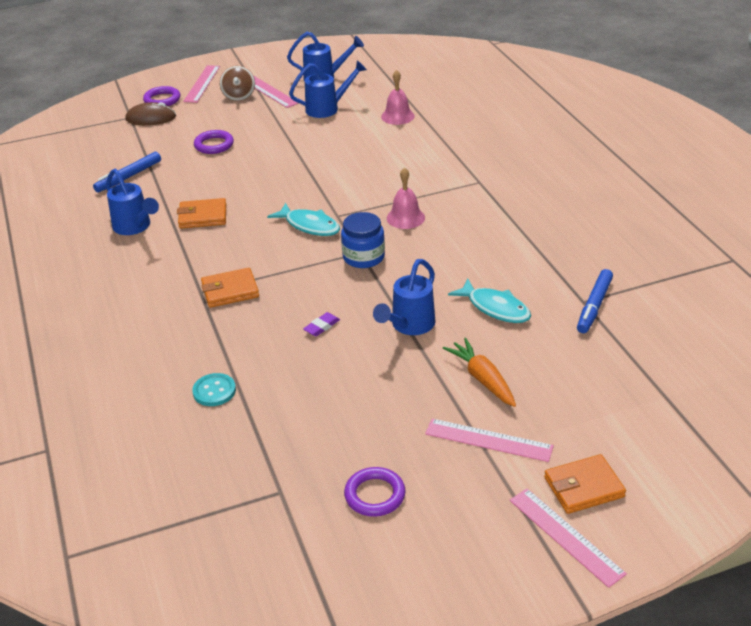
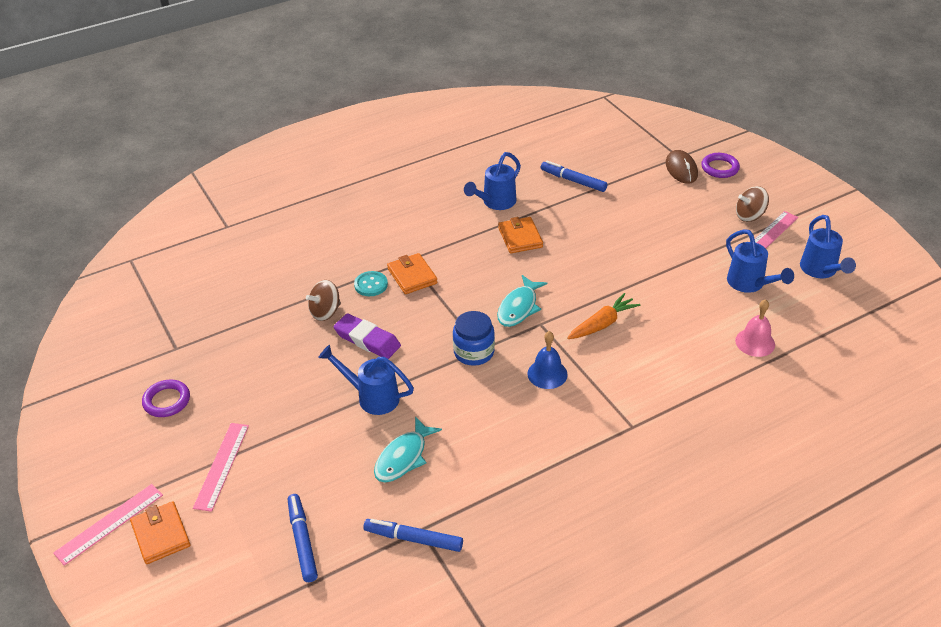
camera: 80 degrees right, 5 degrees up
(202, 84) = (764, 186): pink ruler -> none
(214, 145) = (645, 219): purple ring -> none
(214, 391) = (285, 293): turquoise button -> turquoise button (371, 285)
(263, 357) = (325, 312): none -> brown spinning top
(321, 326) = (367, 340): purple eraser -> purple eraser, size x1.95
(405, 218) = (547, 374): pink bell -> blue bell
(482, 379) = (300, 455): orange carrot -> orange carrot (602, 324)
(595, 377) = (302, 541): none -> blue marker

